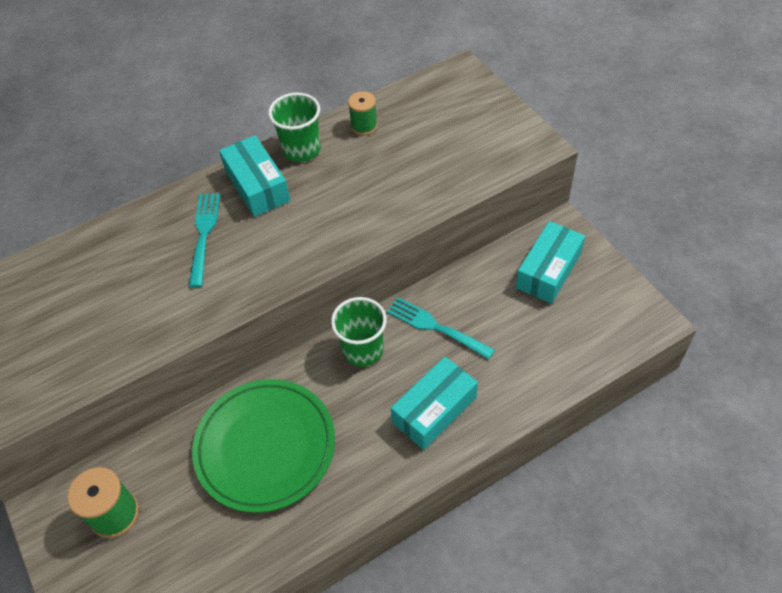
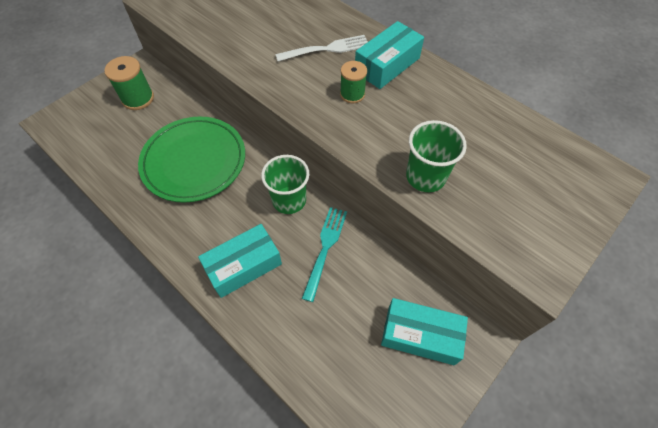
camera: 70 degrees right, 5 degrees up
(204, 235) = (326, 49): turquoise fork -> white fork
(301, 149) = (439, 81): green cup -> green cup (425, 177)
(364, 126) = (489, 116): green spool -> green spool (352, 94)
(434, 410) = (243, 266): turquoise box -> turquoise box turned 60 degrees counterclockwise

